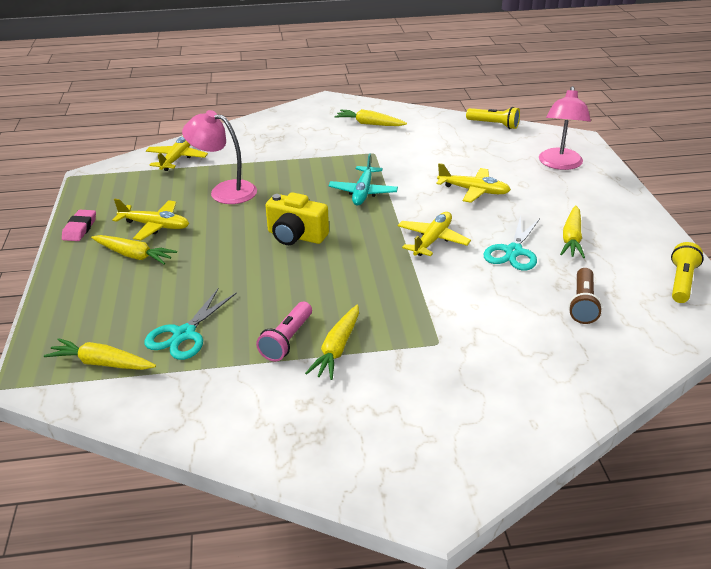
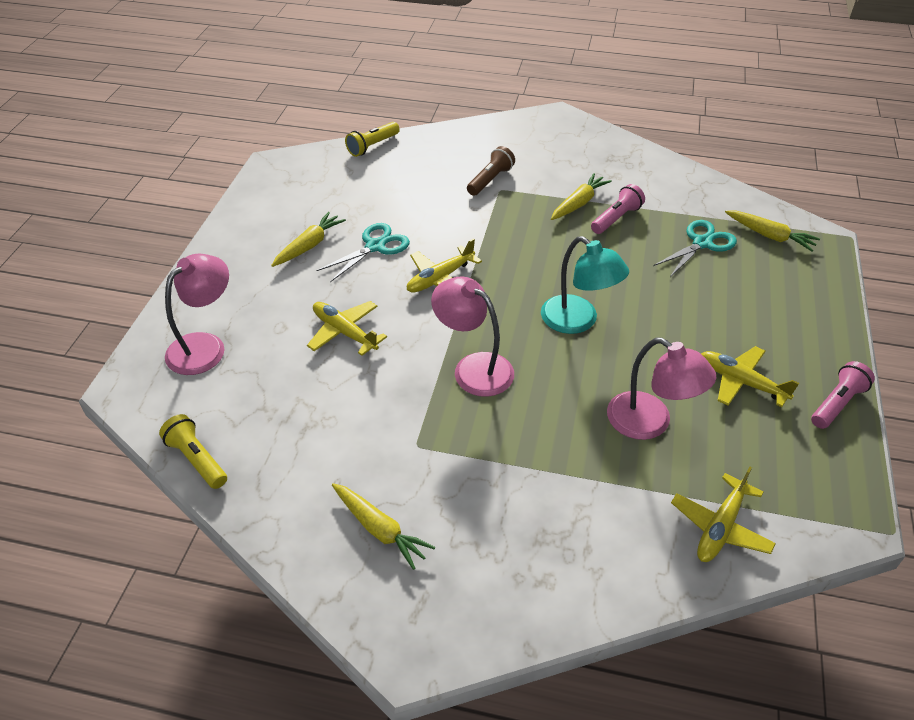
camera: 160 degrees left, 10 degrees up
(80, 228) = (837, 404): pink eraser -> pink flashlight
(134, 255) = (760, 342): yellow carrot -> none
(296, 236) = (578, 321): yellow camera -> turquoise lamp
(363, 192) = (473, 368): turquoise plane -> pink lamp
(582, 304) = (367, 189): brown flashlight -> brown flashlight (490, 180)
(681, 282) = (271, 186): yellow flashlight -> yellow flashlight (372, 146)

